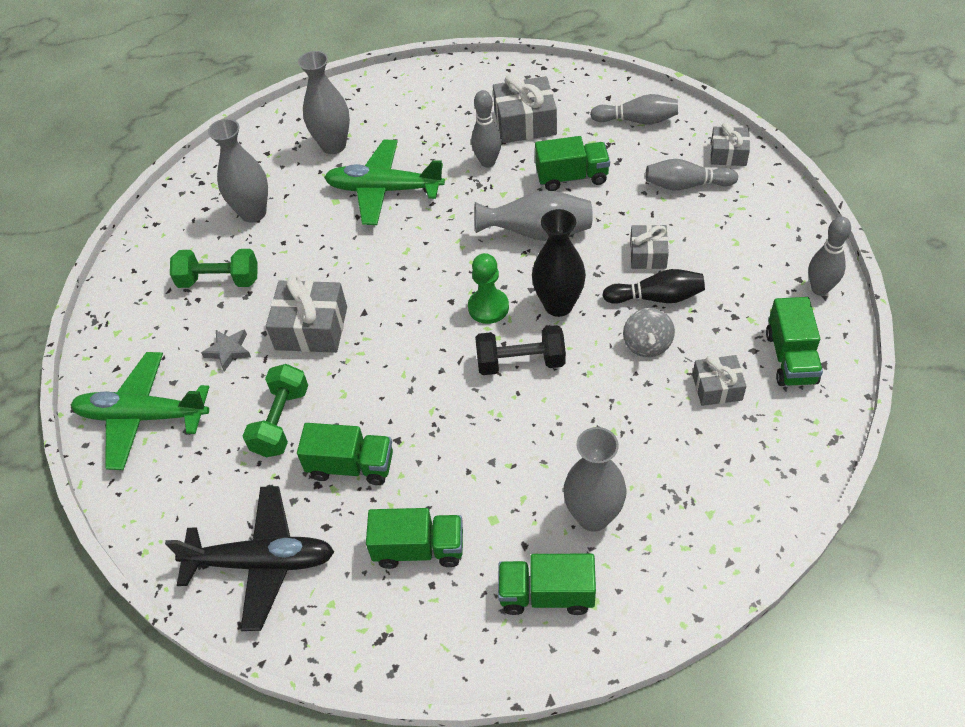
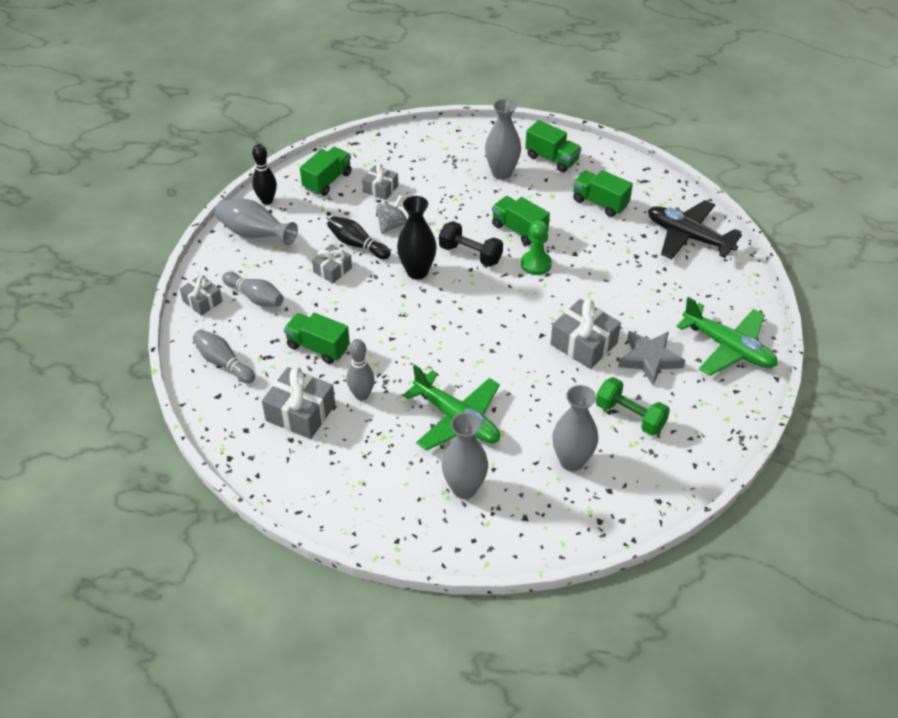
camera: 150 degrees left, 5 degrees down
(228, 351) = (649, 359): grey star -> grey star, size x1.69
(281, 421) = (638, 298): green dumbbell -> none
(351, 466) = (610, 255): green truck -> green truck (519, 230)
(488, 307) = (460, 294): green pawn -> green pawn (536, 264)
(538, 233) = (382, 321): grey vase -> grey vase (254, 234)
(820, 289) = (267, 200): grey bowling pin -> black bowling pin

